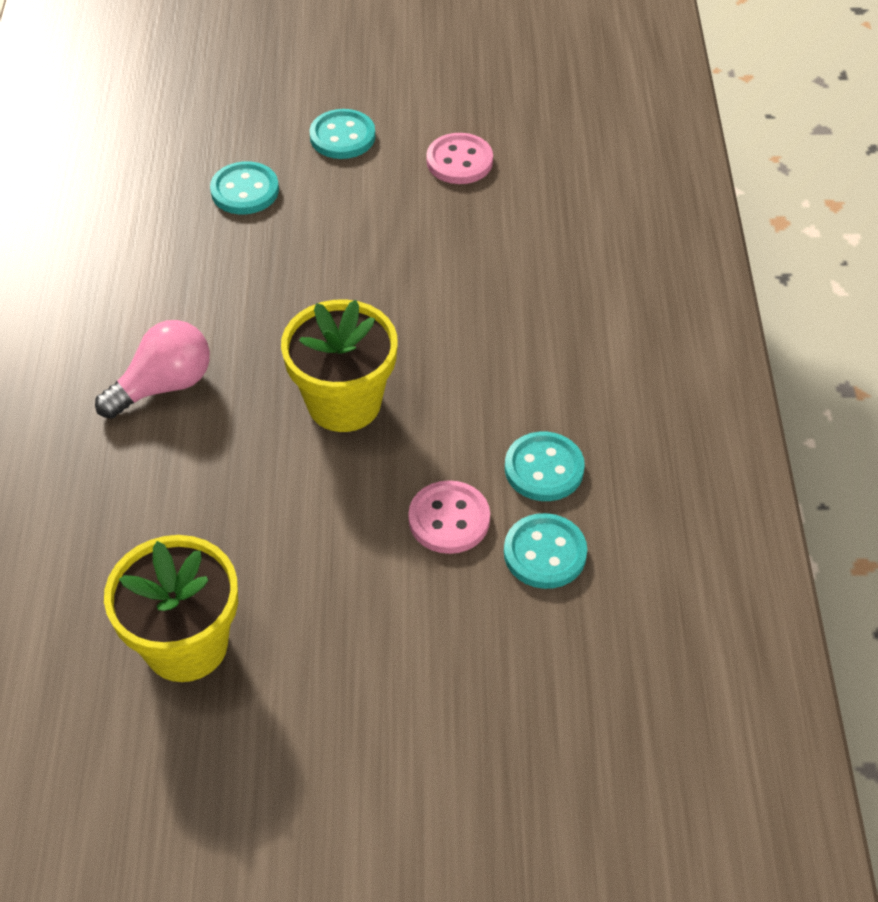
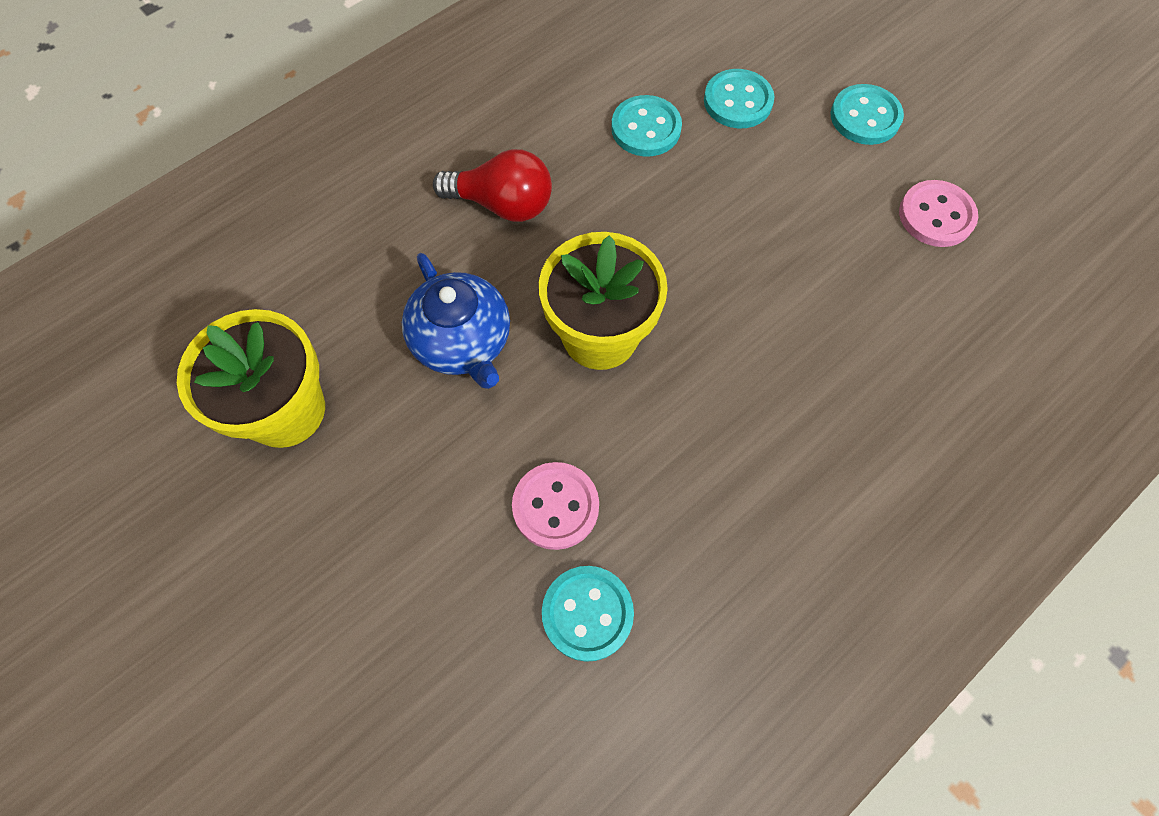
camera: 50 degrees right, 15 degrees up
(163, 386) = (502, 204): pink light bulb -> red light bulb
(256, 489) = (462, 342): none -> blue teapot
(544, 469) = (675, 543): turquoise button -> turquoise button (646, 128)

